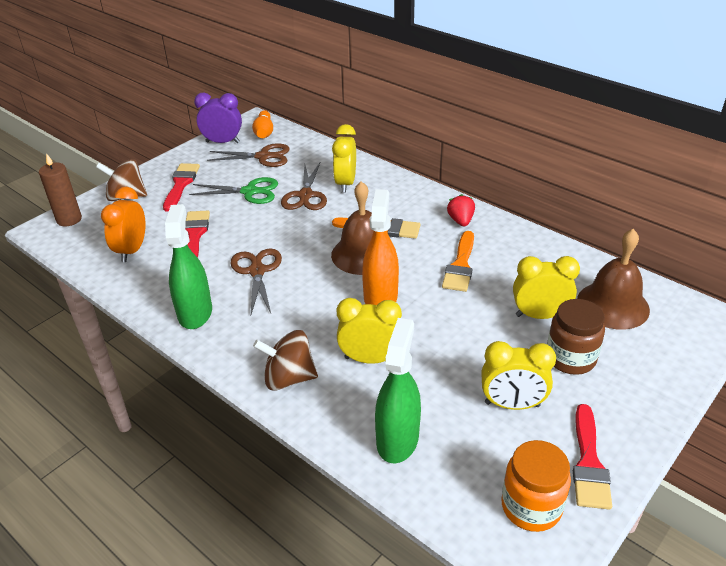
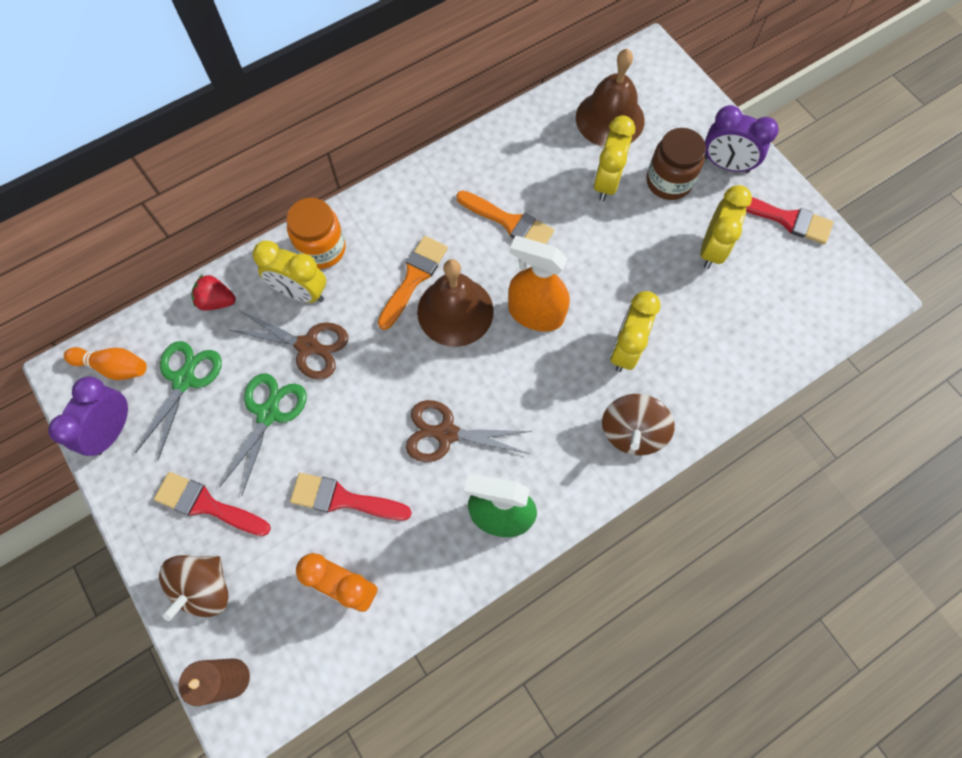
camera: 75 degrees left, 30 degrees up
(263, 157) = (184, 380): brown scissors -> green scissors
(397, 439) = (731, 353): green spray bottle -> none
(460, 221) = (430, 194): red strawberry -> red strawberry (217, 301)
(531, 507) = (819, 276): orange jar -> orange jar (322, 249)
(624, 400) = (726, 164): none -> purple clock

